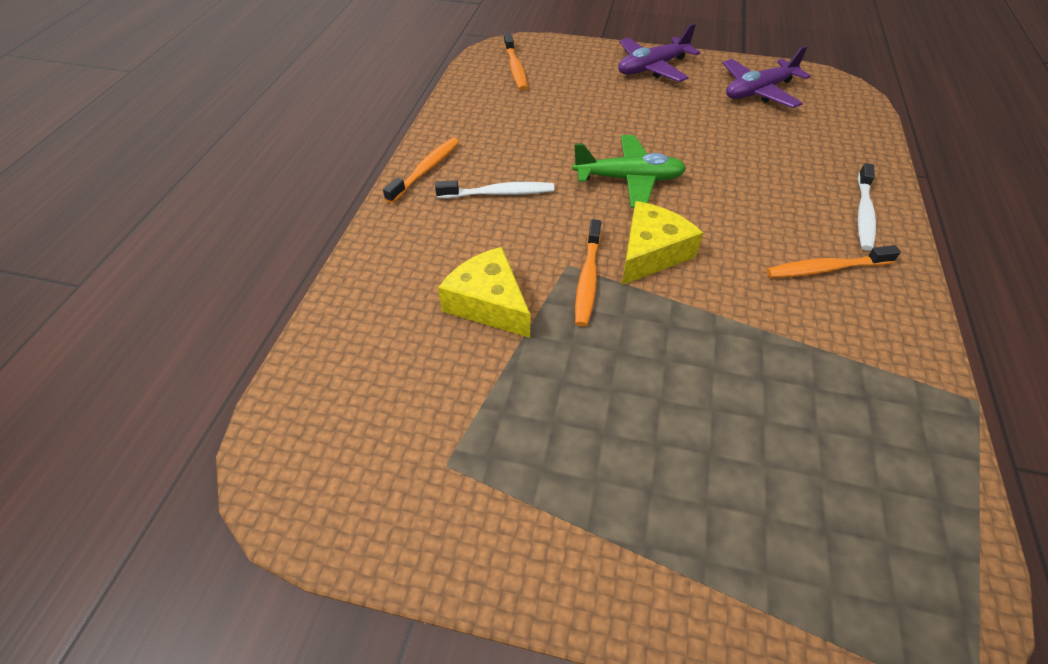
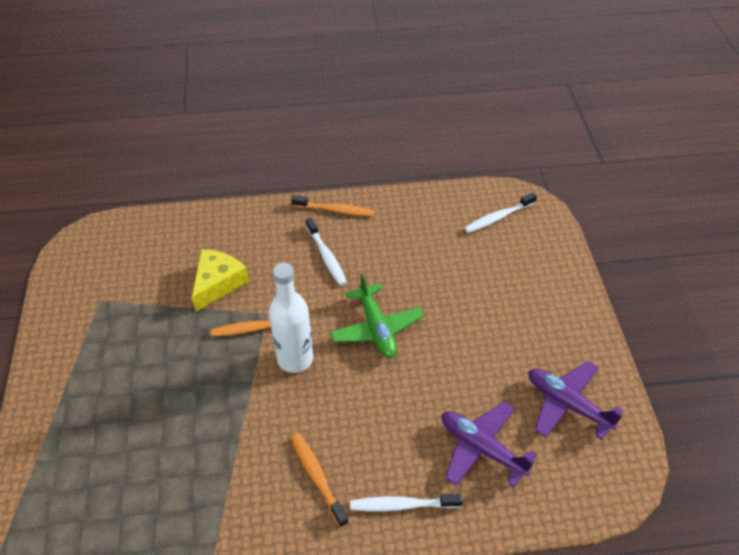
camera: 70 degrees right, 0 degrees up
(515, 68) = (498, 217): orange toothbrush -> white toothbrush
(651, 253) = (295, 359): yellow cheese -> white bottle
(652, 68) = (559, 311): purple plane -> purple plane (481, 448)

